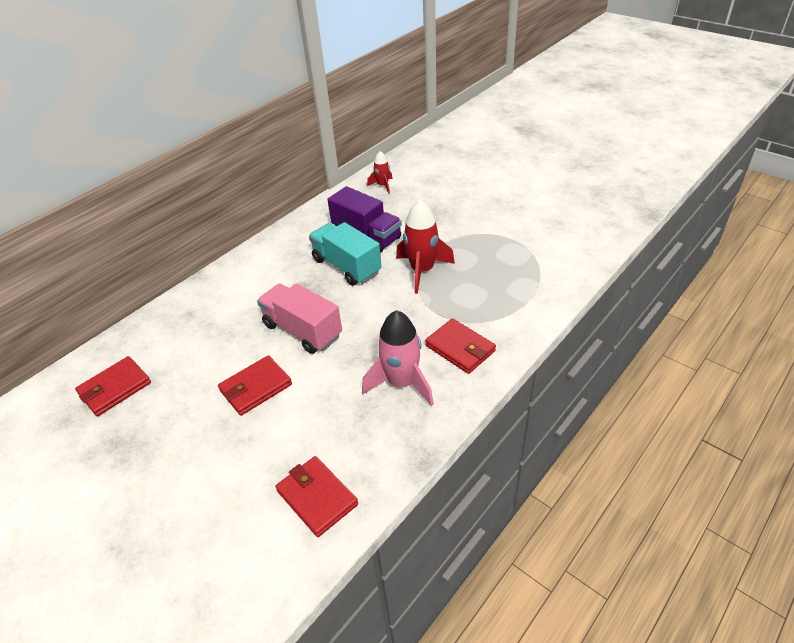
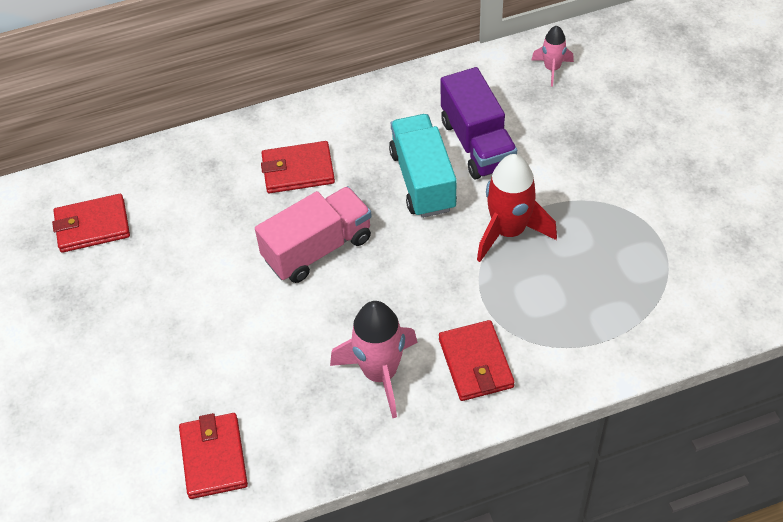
camera: 30 degrees right, 10 degrees up
(256, 387) = (227, 298): red wallet -> red wallet (298, 170)
(302, 330) = (317, 249): pink truck -> pink truck turned 75 degrees clockwise
(382, 186) = (552, 69): red rocket -> pink rocket

